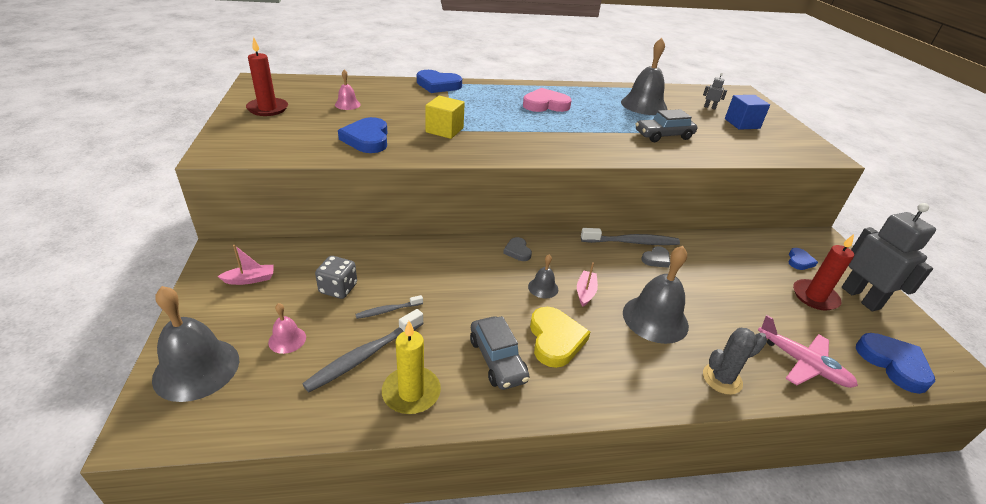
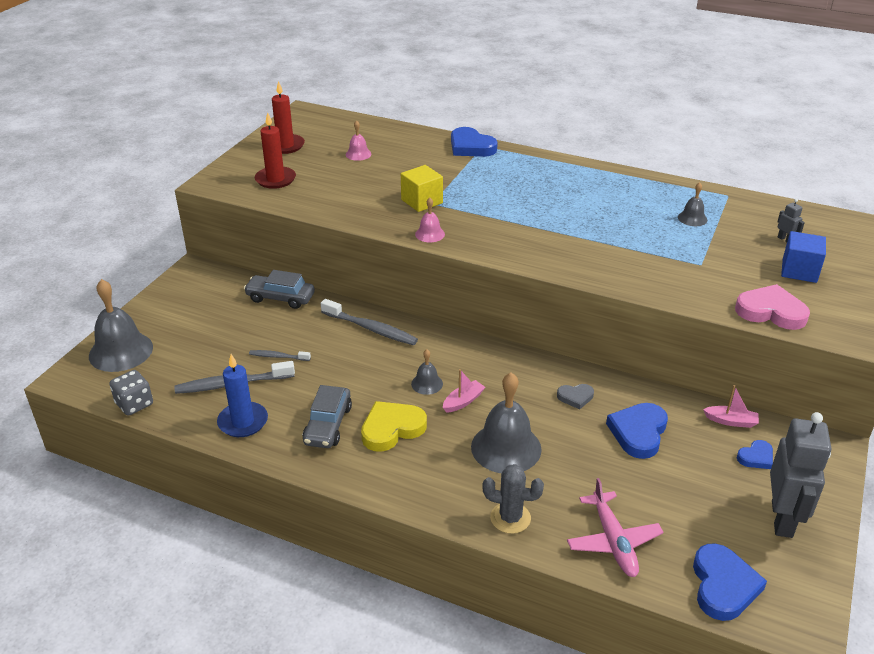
camera: 35 degrees right, 0 degrees up
(250, 279) = (198, 298): pink boat -> pink boat (731, 421)
(287, 339) = (190, 352): pink bell -> pink bell (430, 234)
(338, 288) = (255, 326): grey dice -> grey dice (134, 404)
(367, 139) = (341, 195): blue heart -> blue heart (638, 432)
(411, 392) = (243, 422): yellow candle -> blue candle
(517, 251) = (437, 344): grey heart -> none
(545, 105) = (565, 193): pink heart -> pink heart (771, 311)
(555, 339) = (392, 429): yellow heart -> yellow heart turned 150 degrees counterclockwise
(631, 242) = (568, 372): grey toothbrush -> grey toothbrush (371, 328)
(644, 105) = (692, 218): grey bell -> grey bell, size x0.49
(663, 136) = (663, 261): grey car -> grey car (280, 298)
(814, 297) = (720, 496): red candle -> red candle (275, 179)

